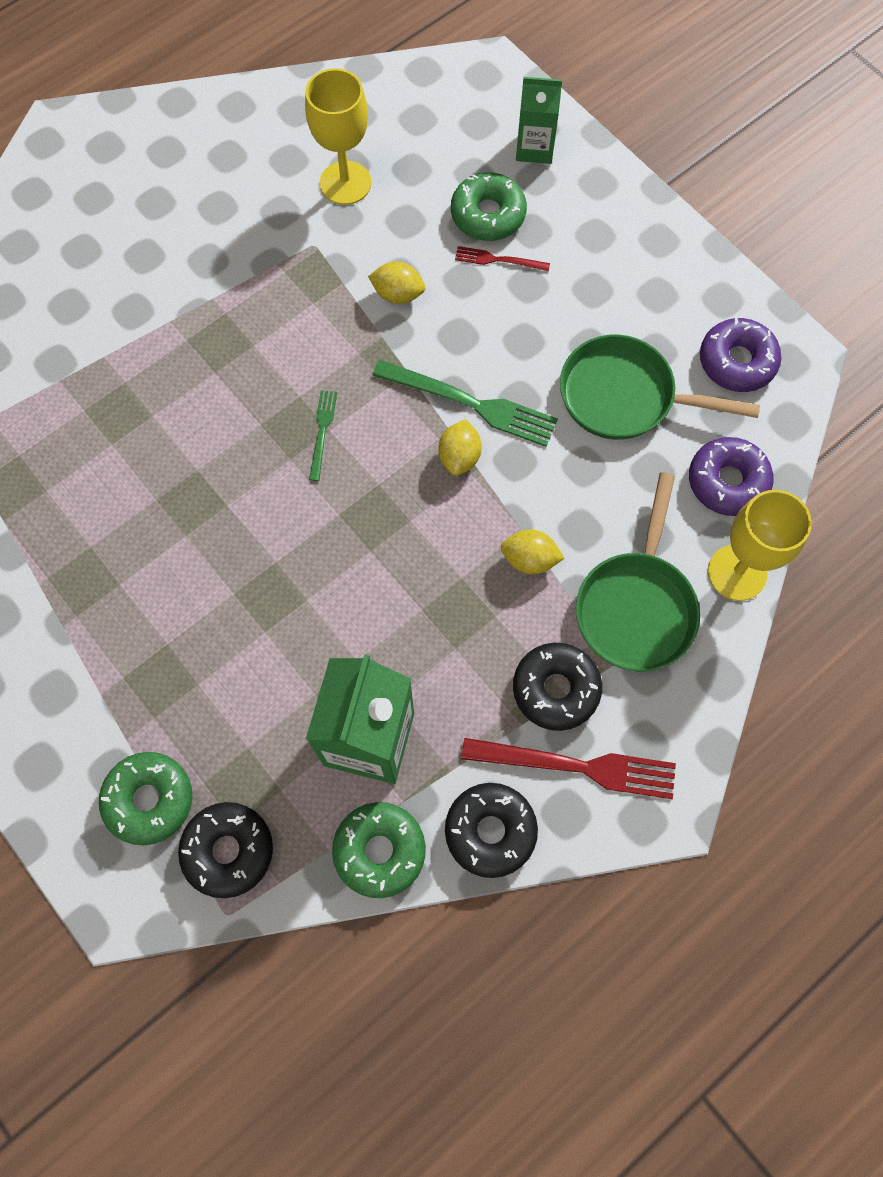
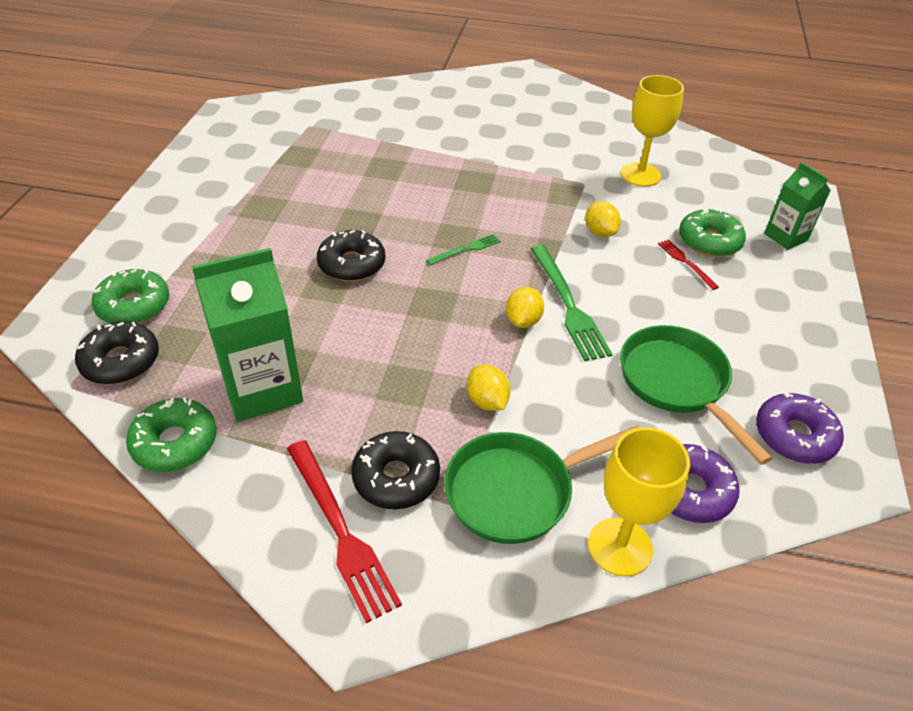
camera: 50 degrees right, 25 degrees down
(459, 457) = (523, 320): yellow lemon -> yellow lemon turned 45 degrees counterclockwise
(490, 831) = (239, 503): black donut -> black donut (352, 264)

